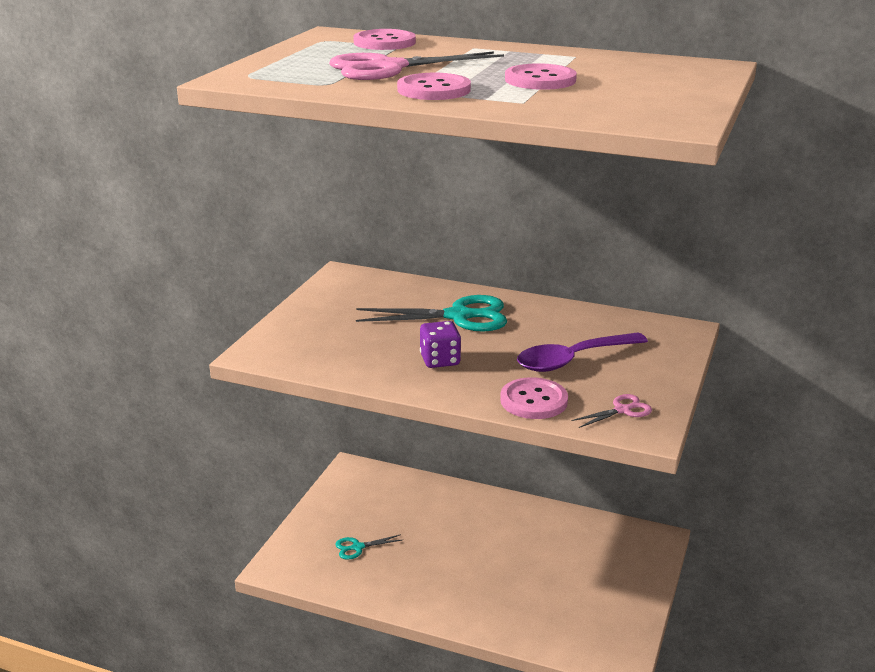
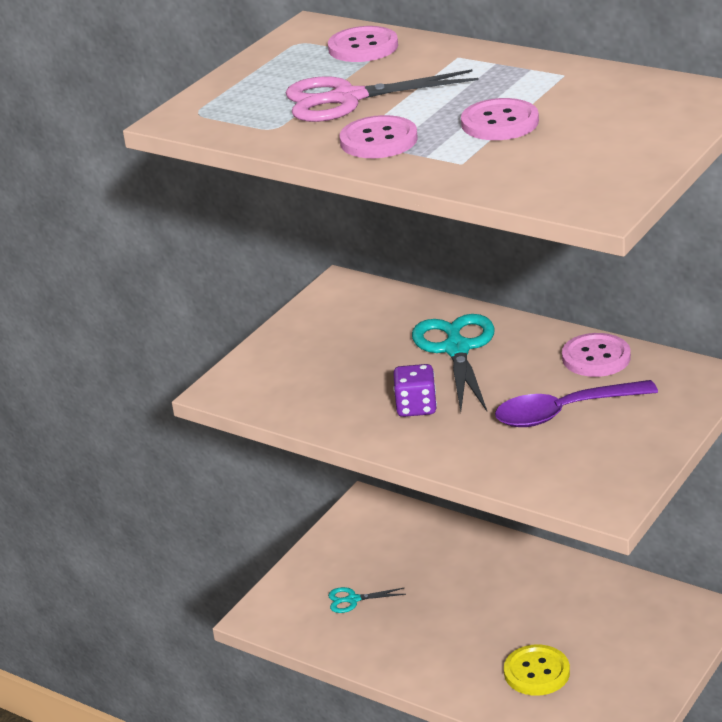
camera: 15 degrees right, 5 degrees up
(459, 316) = (456, 349): turquoise scissors -> turquoise scissors turned 105 degrees counterclockwise
(533, 401) = (501, 463): pink button -> pink button (596, 357)
(533, 598) = (536, 672): none -> yellow button
(622, 410) = (593, 479): pink scissors -> none

